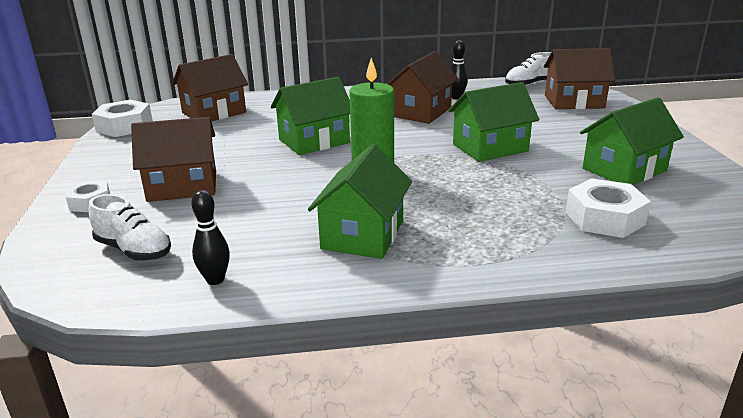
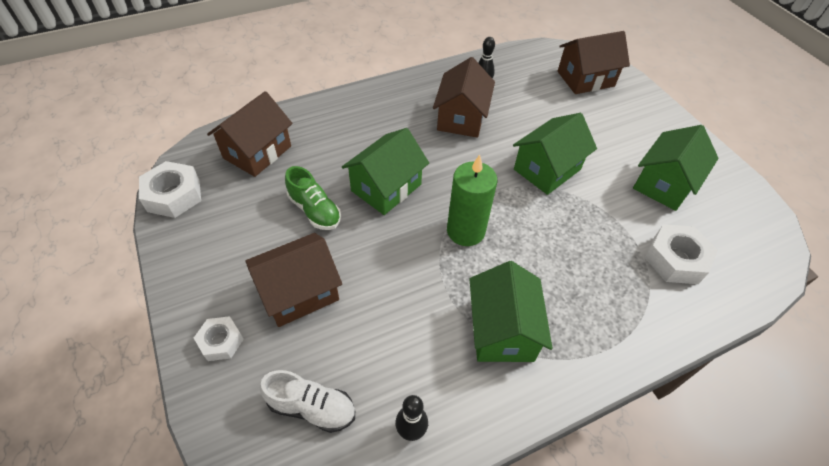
camera: 20 degrees left, 25 degrees up
(236, 146) = (315, 210): none -> green shoe
(529, 84) = (536, 53): white shoe -> none

